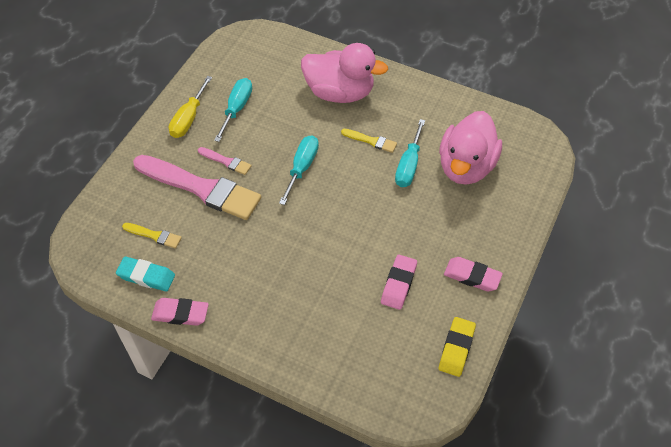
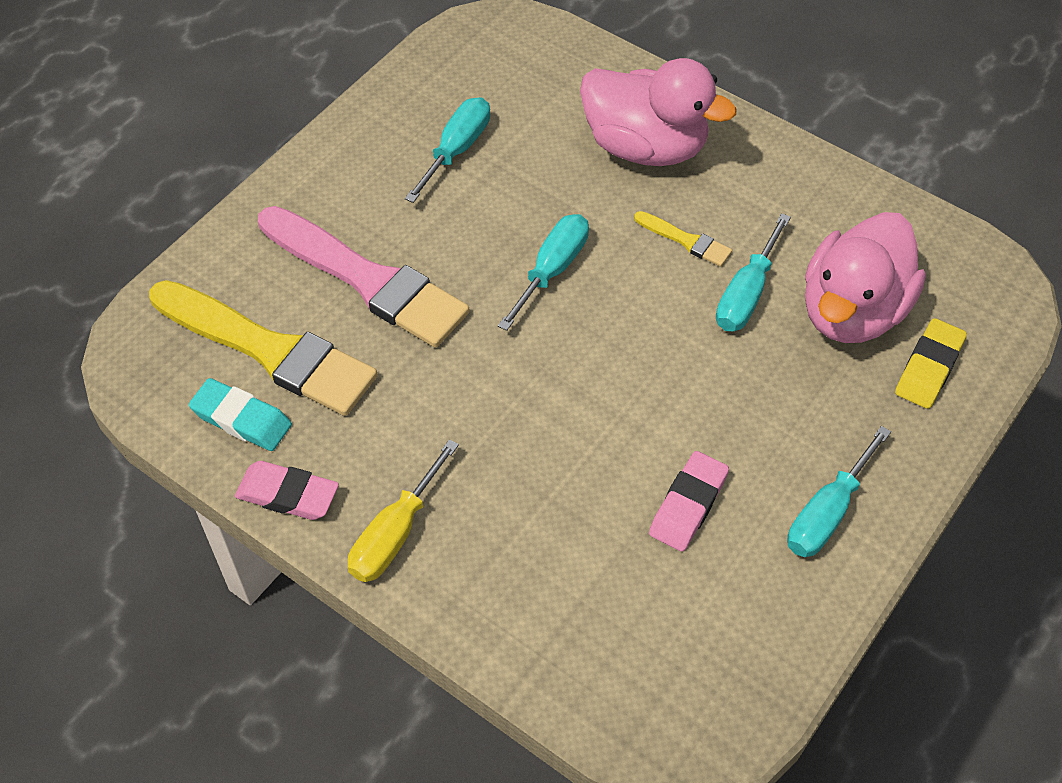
camera: 10 degrees right, 0 degrees up
(154, 235) = (269, 350): yellow brush -> yellow brush, size x2.32
(188, 118) = (369, 155): yellow screwdriver -> yellow screwdriver (395, 533)
(226, 161) = (420, 239): pink brush -> none
(456, 348) = (773, 640): yellow eraser -> yellow eraser (928, 368)
(472, 276) = (827, 513): pink eraser -> turquoise screwdriver

